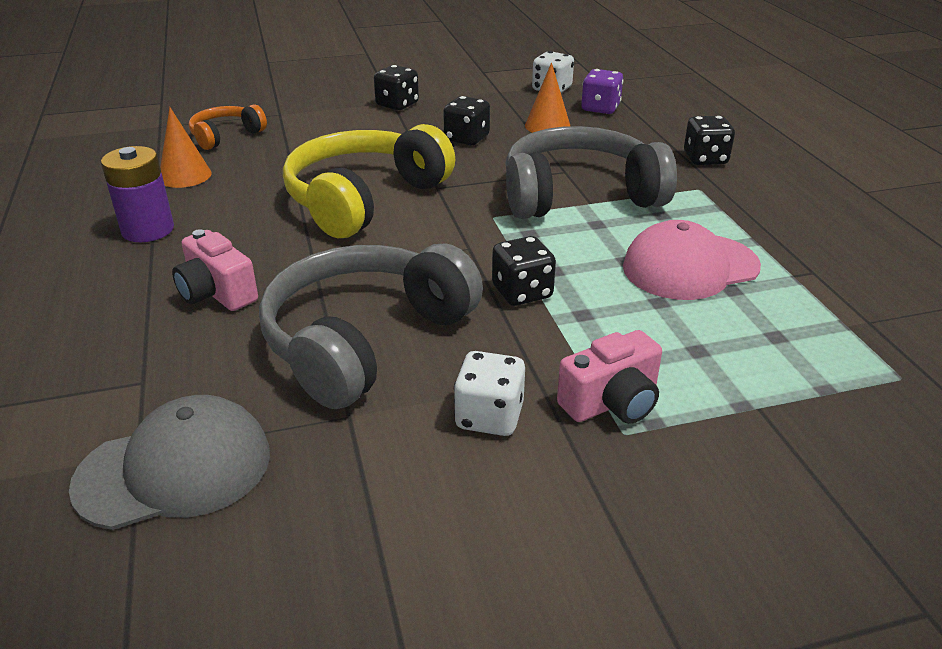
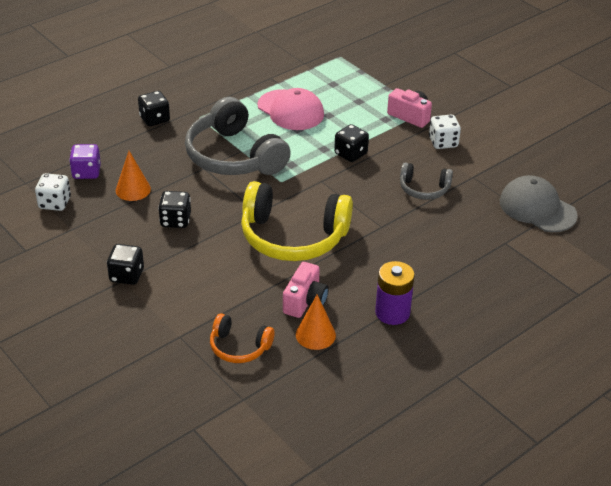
camera: 115 degrees left, 5 degrees up
(217, 293) = (428, 252): pink camera -> pink camera (305, 301)
(365, 339) = (424, 189): grey headphones -> grey headphones, size x0.51

